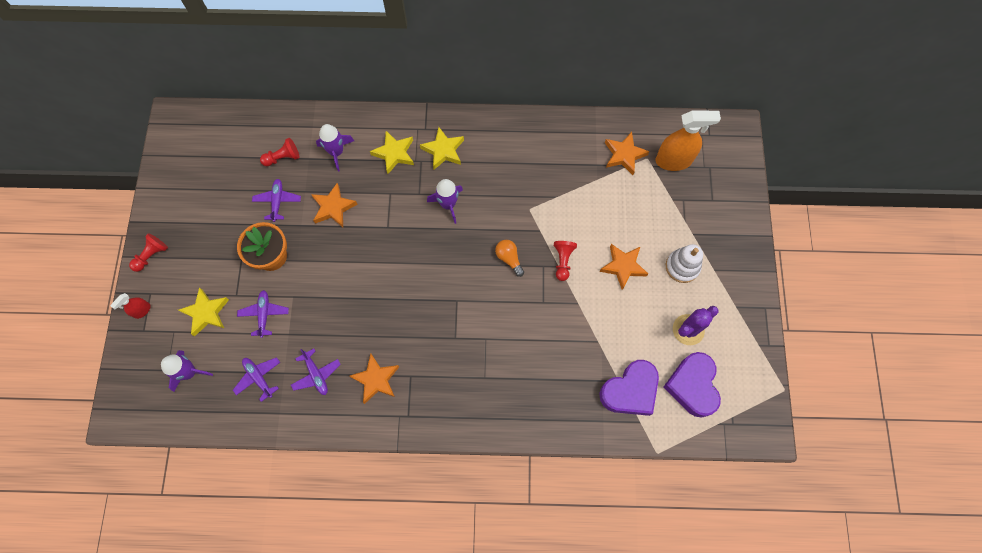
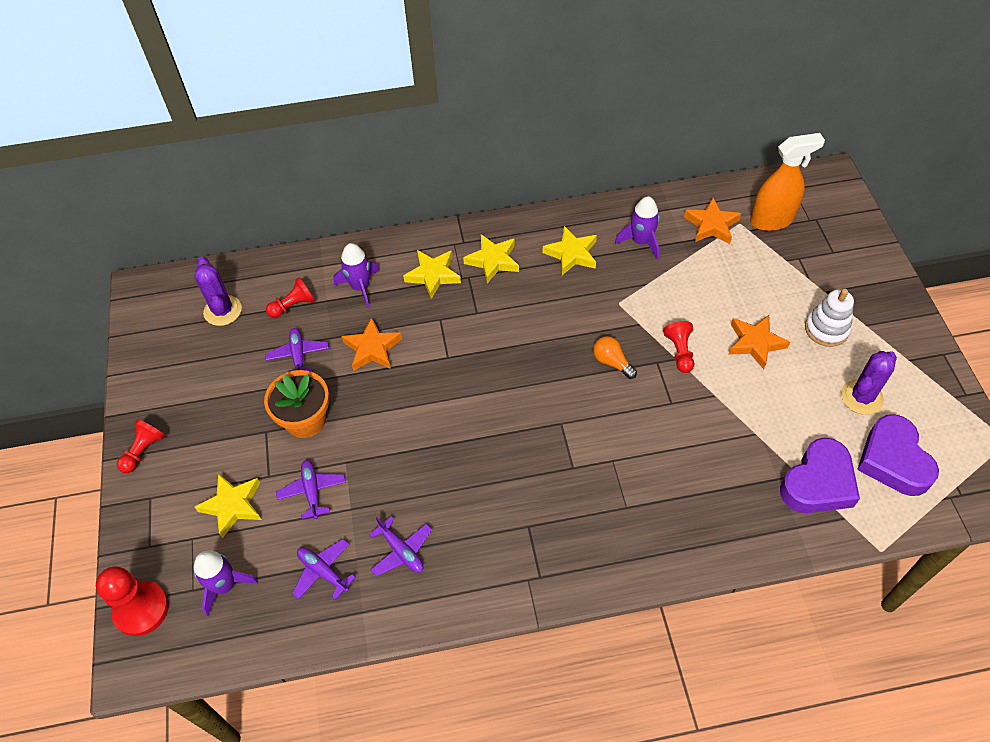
camera: 10 degrees left, 15 degrees down
(130, 376) = (141, 609): none -> red pawn
(142, 310) = (143, 521): red spray bottle -> none
(229, 150) = (223, 311): none -> purple cactus
(376, 379) = (484, 540): orange star -> none
(448, 204) = (516, 317): purple rocket -> purple rocket (641, 242)
(506, 157) = (572, 254): none -> yellow star

